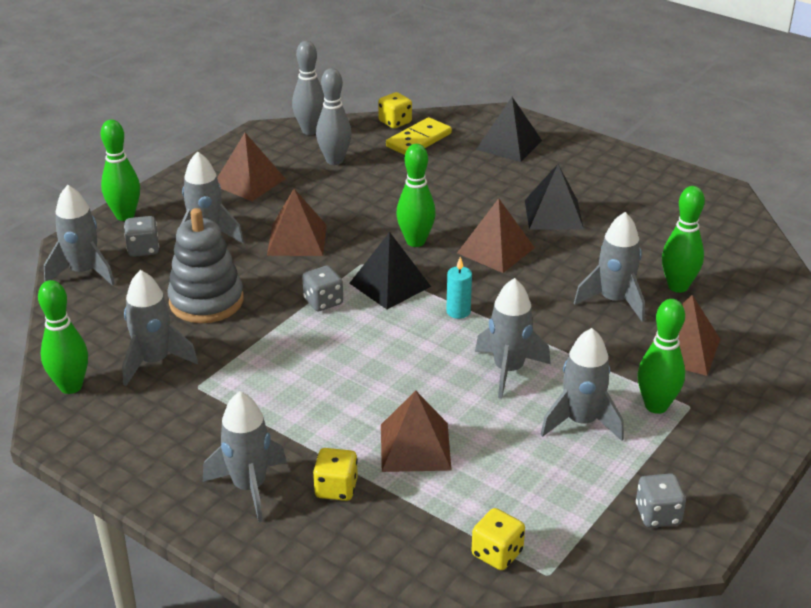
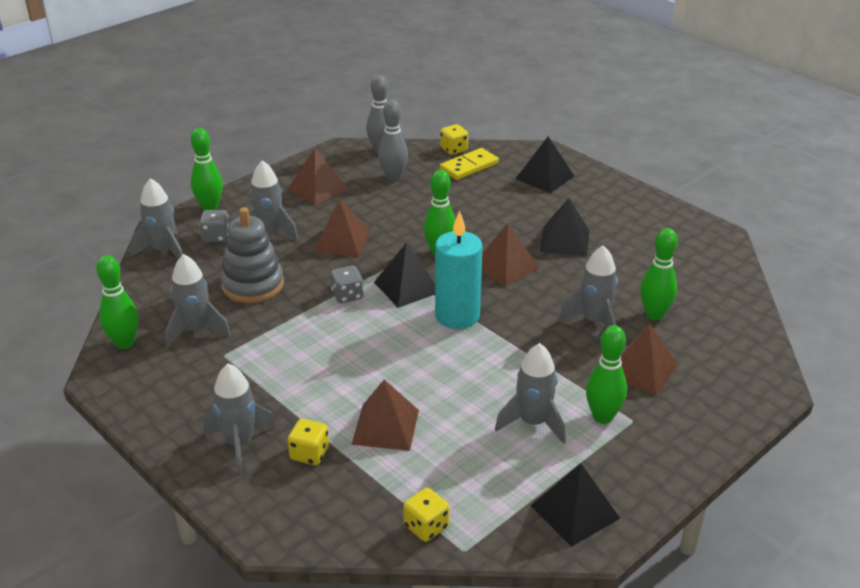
camera: 10 degrees right, 0 degrees up
(458, 311) = (457, 316): turquoise candle -> turquoise candle, size x2.16
(508, 370) = (484, 371): grey rocket -> none
(658, 515) = (575, 512): grey dice -> black pyramid

